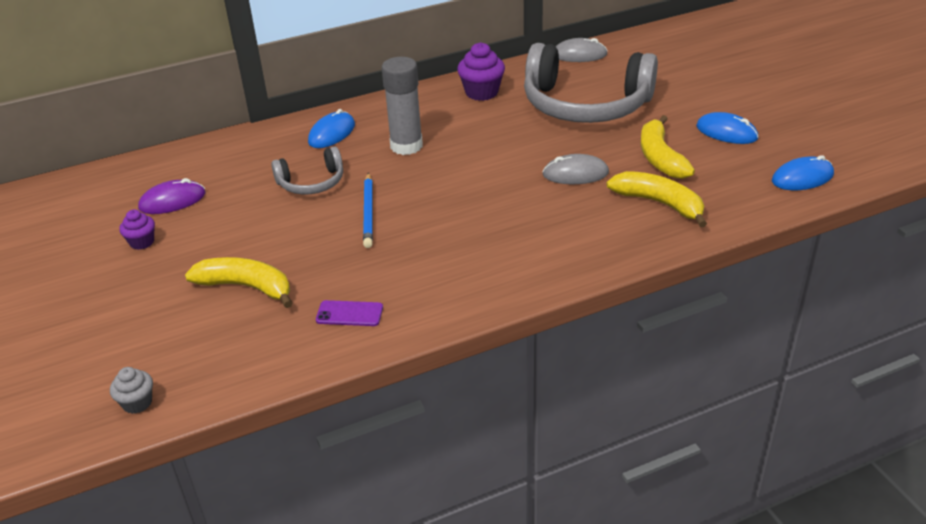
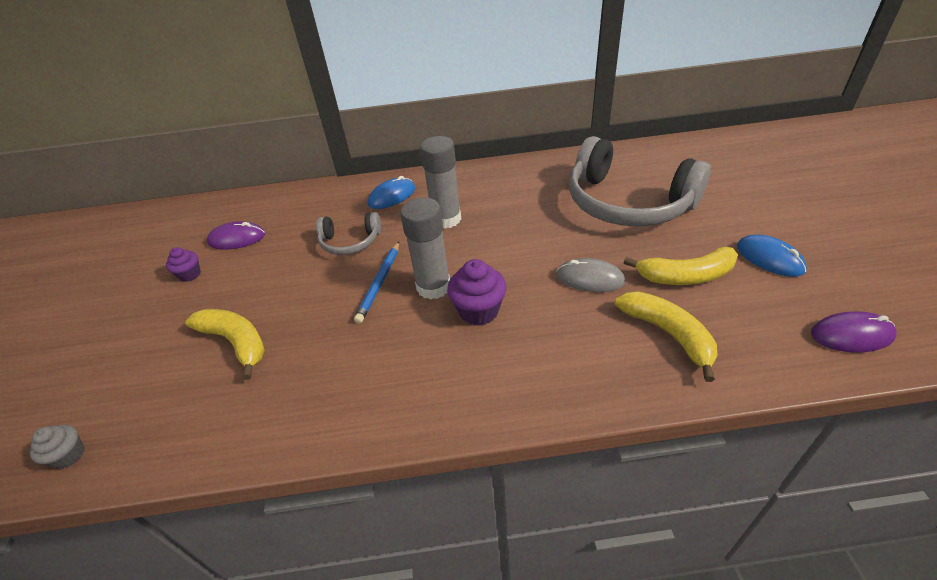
camera: 20 degrees right, 5 degrees up
(349, 314) = (301, 399): purple phone -> none
(427, 206) = (433, 287): none -> grey glue stick
(481, 92) = (535, 176): purple cupcake -> purple cupcake (478, 311)
(579, 54) = (639, 151): grey mouse -> none
(660, 158) = (686, 276): yellow banana -> yellow banana turned 105 degrees counterclockwise
(802, 178) = (851, 335): blue mouse -> purple mouse

